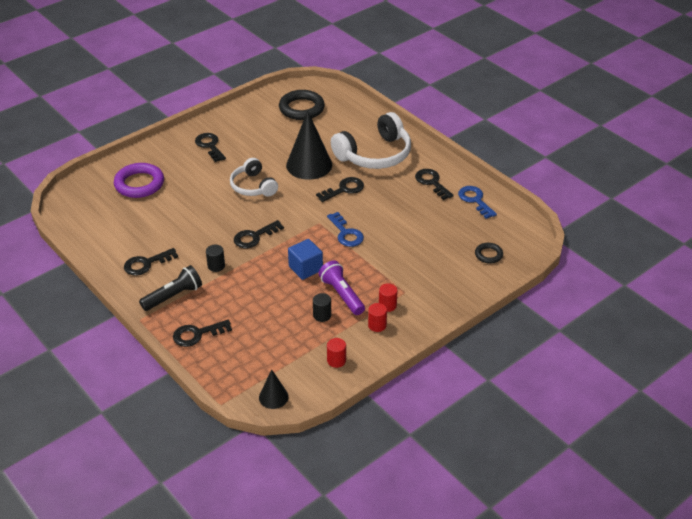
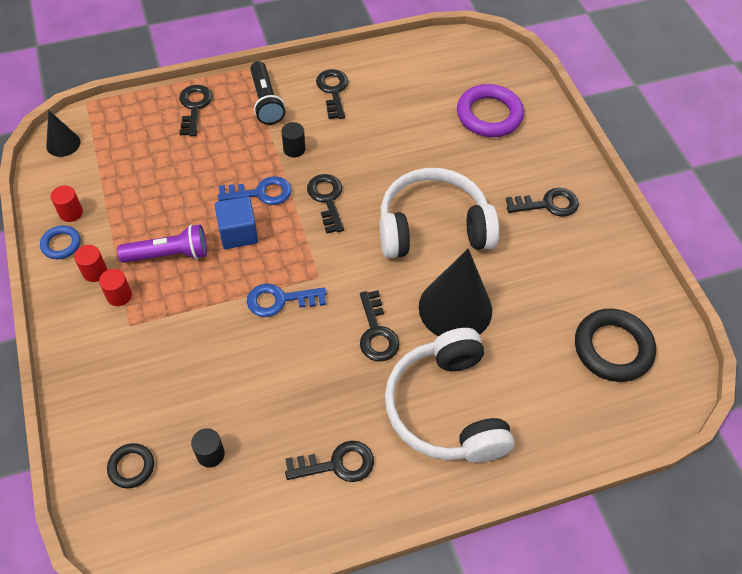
camera: 110 degrees right, 15 degrees up
(253, 186) = (433, 227): white headphones -> white headphones, size x1.63
(322, 315) = (148, 223): black cylinder -> black cylinder (210, 454)
(366, 353) = (61, 244): none -> blue ring
(475, 200) = (262, 511): blue key -> blue key (261, 193)

